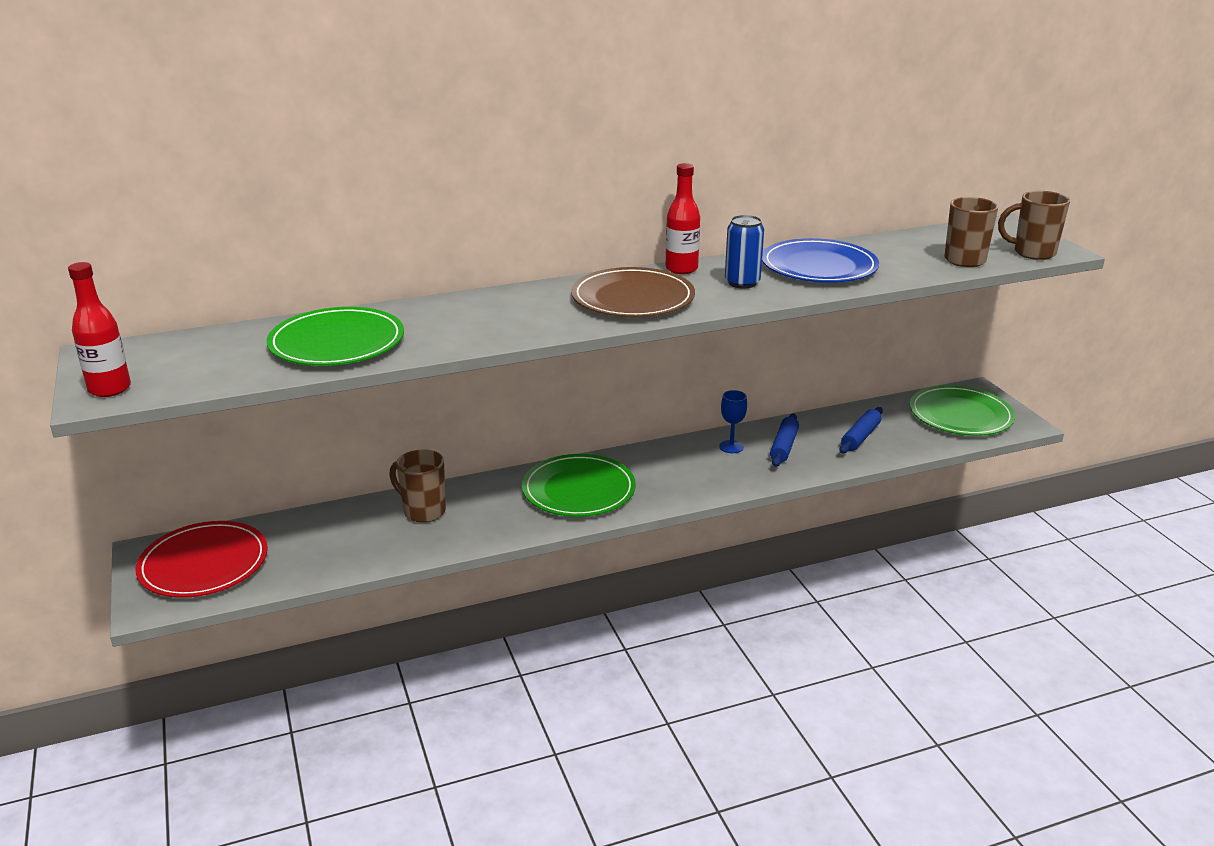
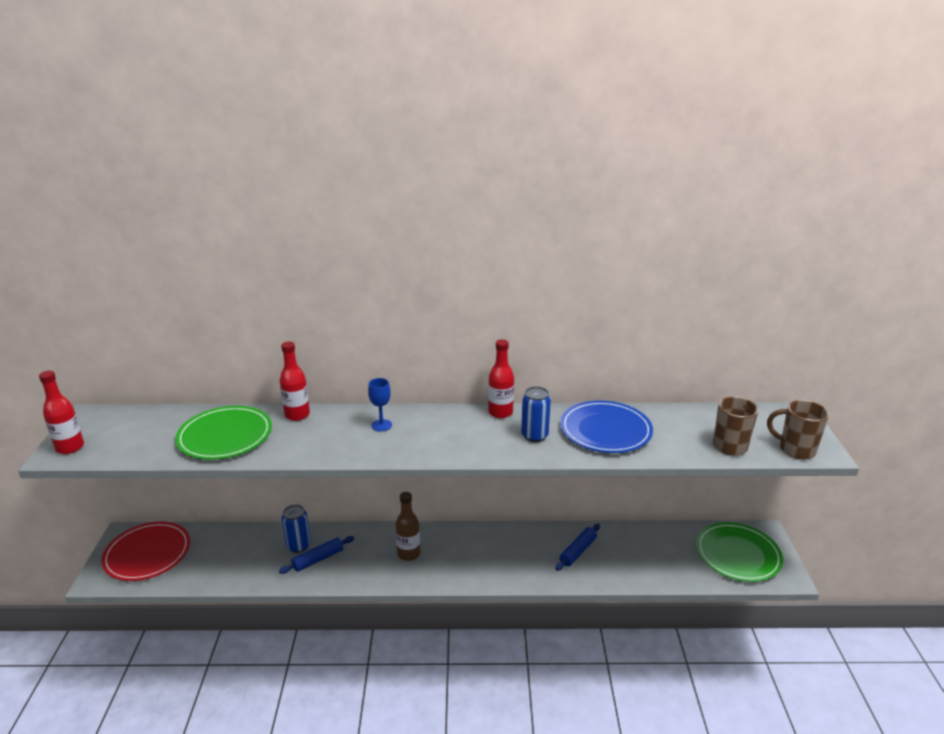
camera: 20 degrees right, 0 degrees up
(418, 308) = (297, 415): none -> red bottle
(423, 511) = (298, 546): brown mug -> blue can
(578, 490) = (409, 554): green plate -> brown bottle
(633, 298) = (444, 435): brown plate -> none
(731, 447) = (538, 542): blue goblet -> blue goblet (381, 425)
(860, 437) = (643, 556): blue rolling pin -> blue rolling pin (318, 559)

